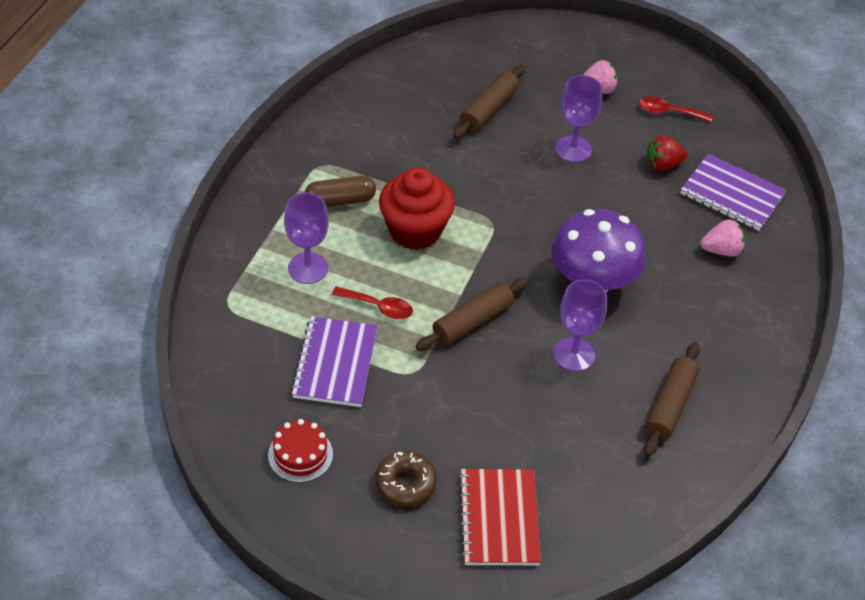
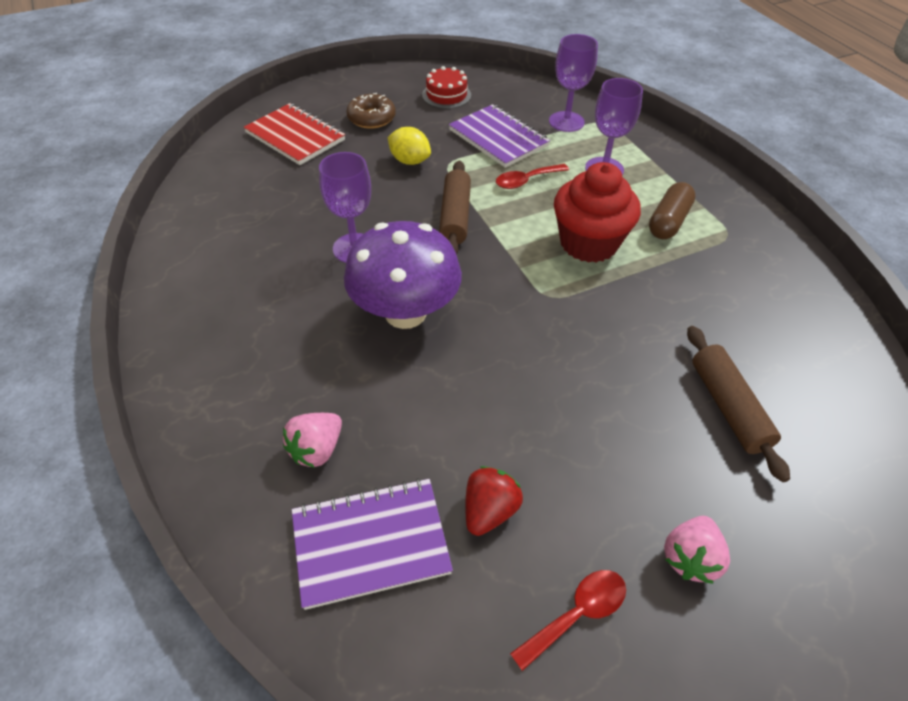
camera: 135 degrees right, 0 degrees up
(437, 402) = (410, 161): none -> yellow lemon
(573, 149) = (595, 437): purple goblet -> purple goblet (566, 122)
(670, 405) = (239, 267): brown rolling pin -> none

